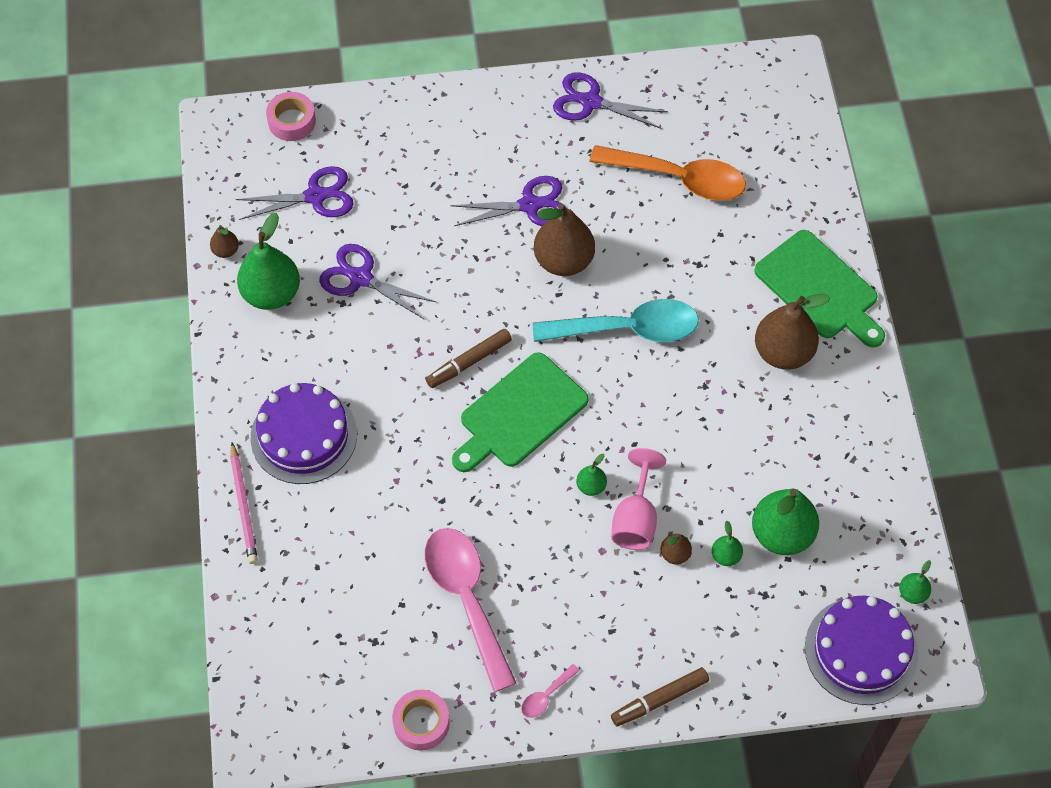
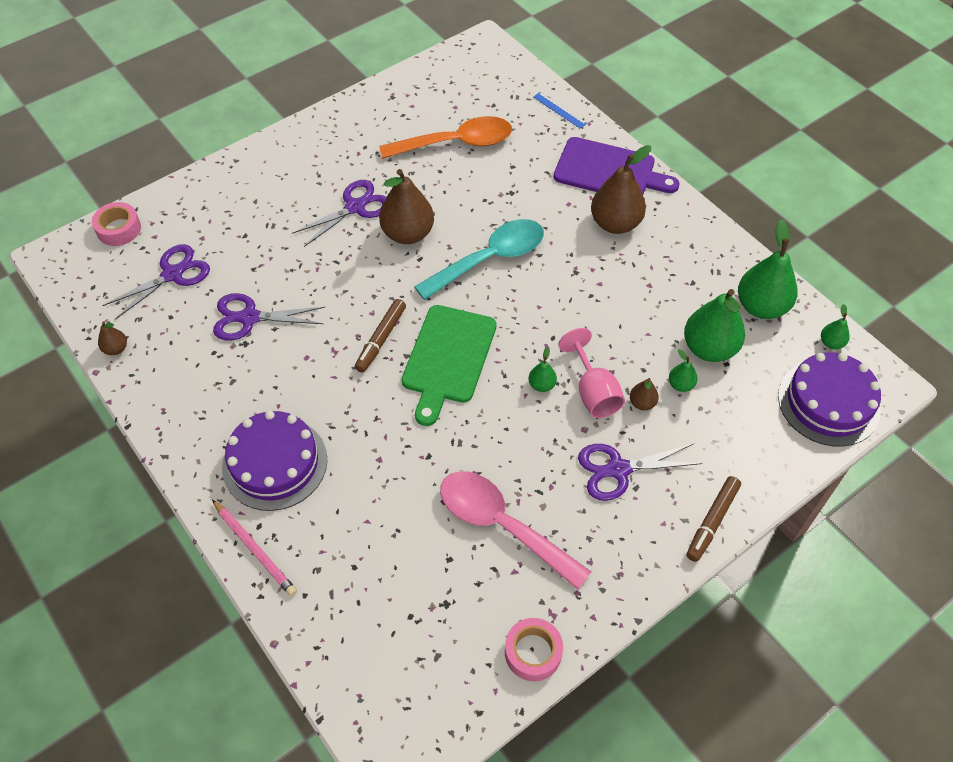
camera: 30 degrees left, 5 degrees down
(271, 294) = (177, 364): green pear -> green pear (761, 307)
(546, 696) = (621, 569): pink spoon -> none
(590, 102) = (355, 121): purple scissors -> purple scissors (618, 470)
(817, 189) = (559, 110): none -> blue ruler
(819, 289) = (609, 171): green cutting board -> purple cutting board

